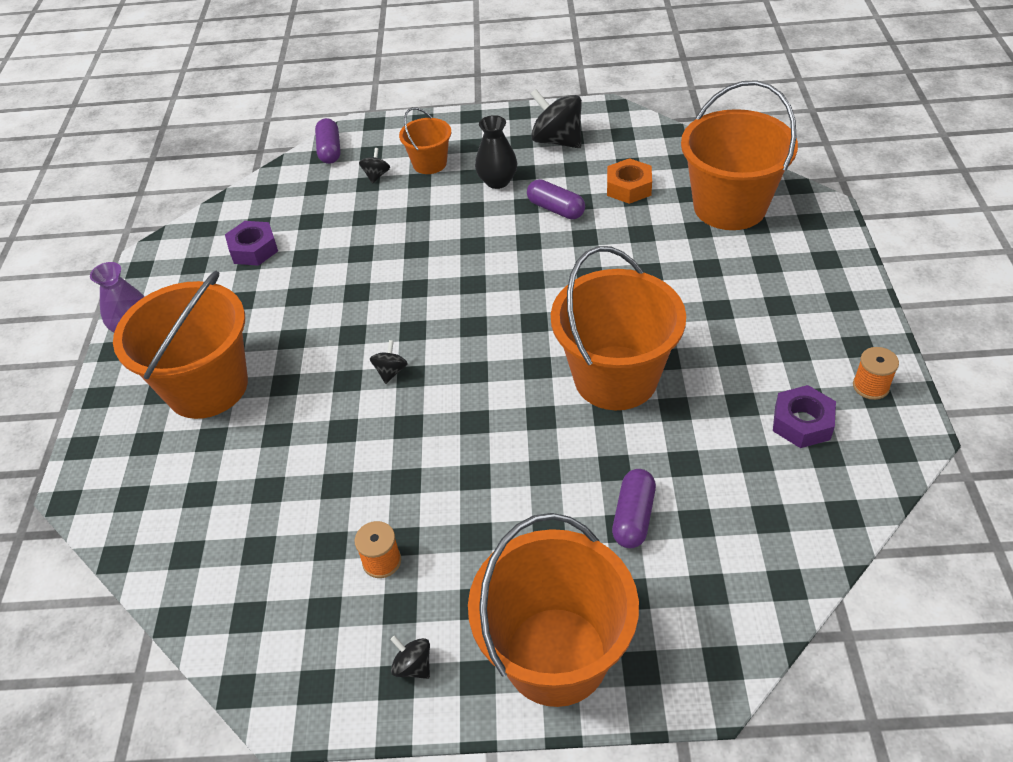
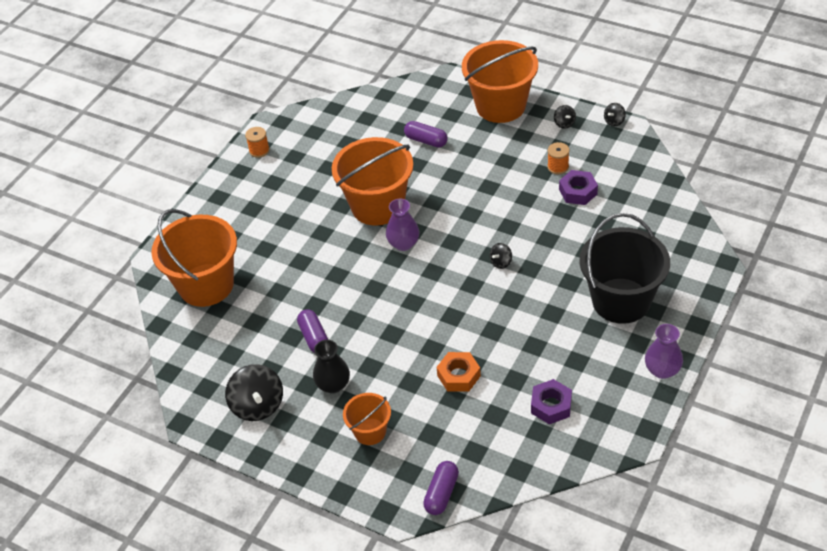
camera: 150 degrees left, 0 degrees up
(207, 387) = (621, 301): orange bucket -> black bucket
(376, 175) = (419, 439): black spinning top -> black spinning top (614, 121)
(537, 343) = (403, 244): none -> purple vase
(629, 187) = (250, 332): orange nut -> orange nut (458, 376)
(633, 517) = (426, 140): purple capsule -> purple capsule turned 75 degrees clockwise
(802, 423) = (309, 148): purple nut -> purple nut (578, 192)

